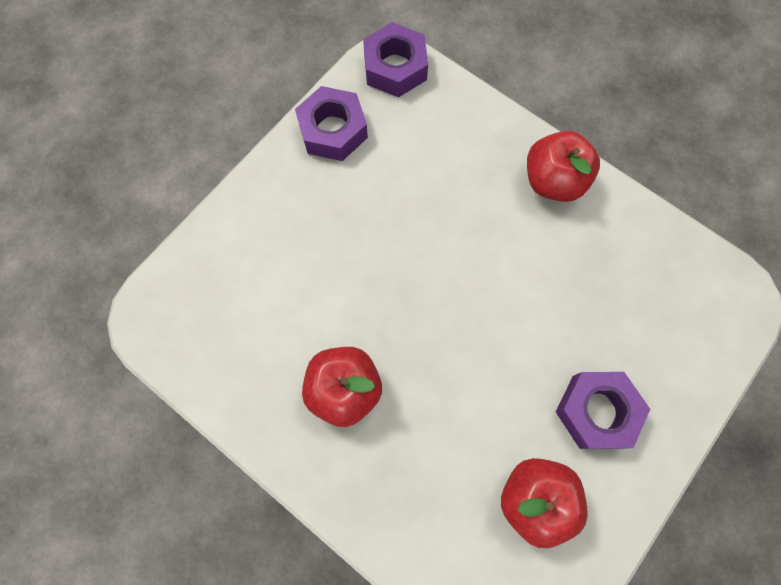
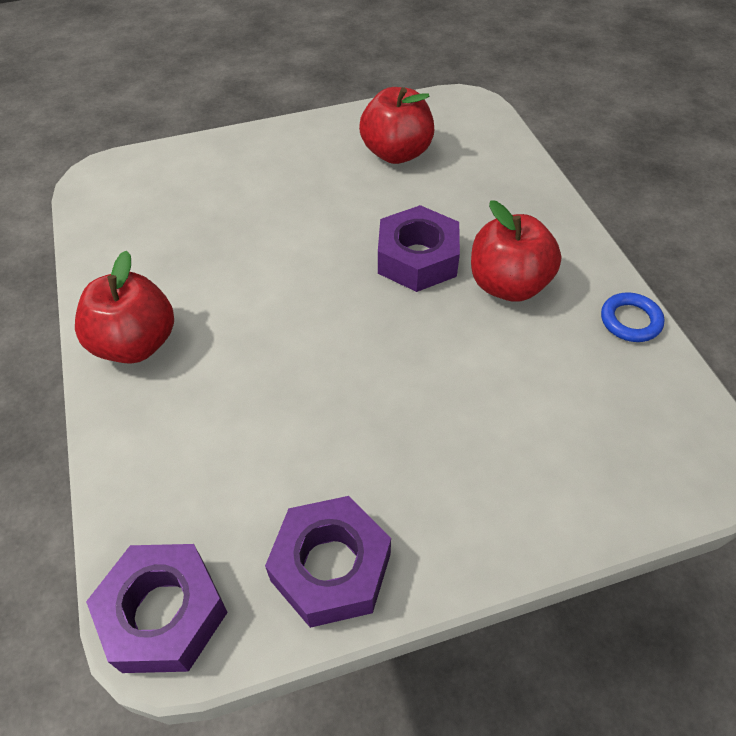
camera: 145 degrees left, 20 degrees down
(238, 409) = (630, 321): none -> blue ring
(596, 411) = (298, 172): purple nut -> purple nut (417, 258)

